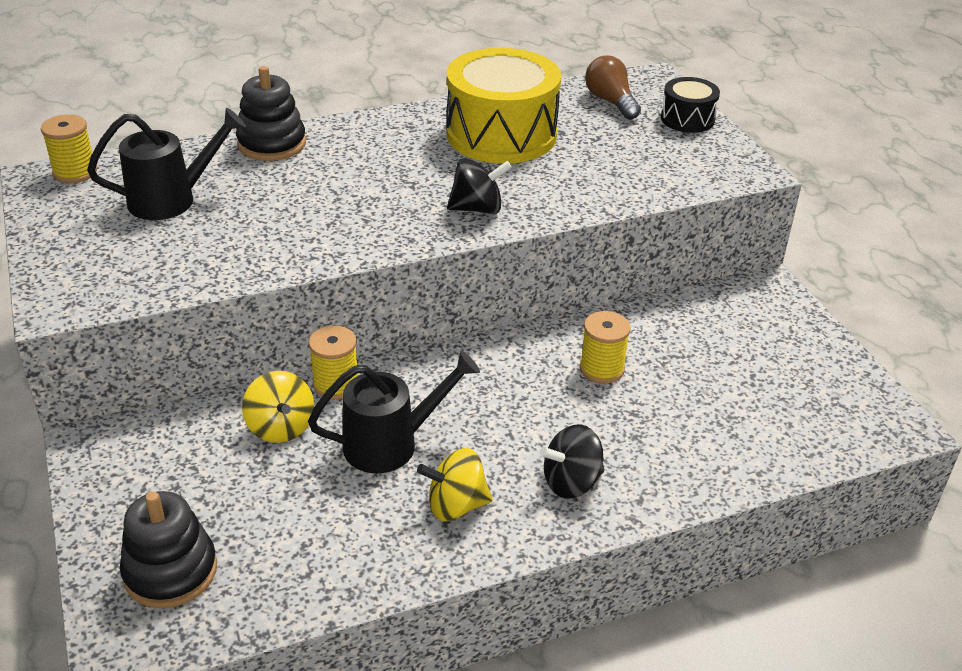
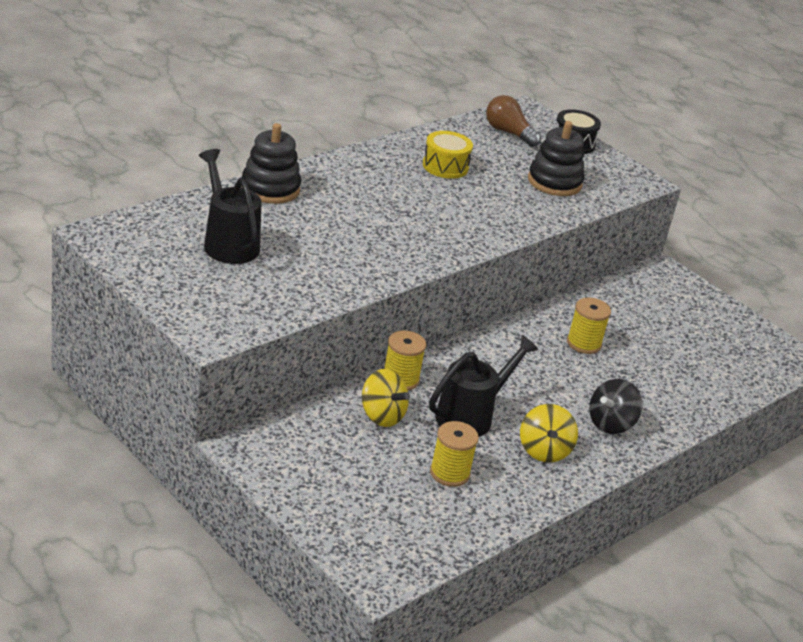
camera: 25 degrees left, 5 degrees down
(75, 172) = (125, 227): yellow spool -> yellow spool (449, 473)
(170, 571) = (376, 525): black stacking toy -> black stacking toy (554, 182)
(172, 199) = (228, 243): black watering can -> black watering can turned 75 degrees counterclockwise
(456, 505) = (544, 450): yellow spinning top -> yellow spinning top turned 60 degrees counterclockwise
(477, 209) = (470, 228): black spinning top -> none
(501, 134) = (445, 166): yellow drum -> yellow drum, size x0.50

